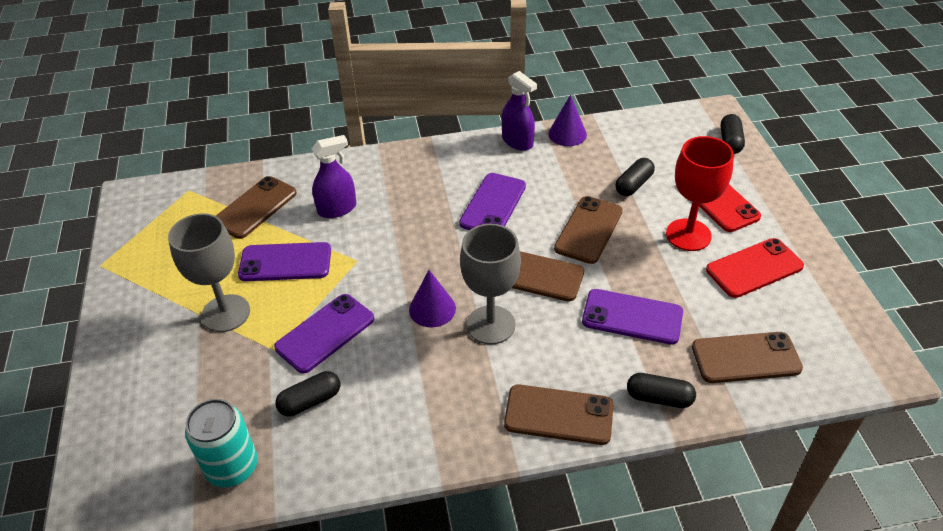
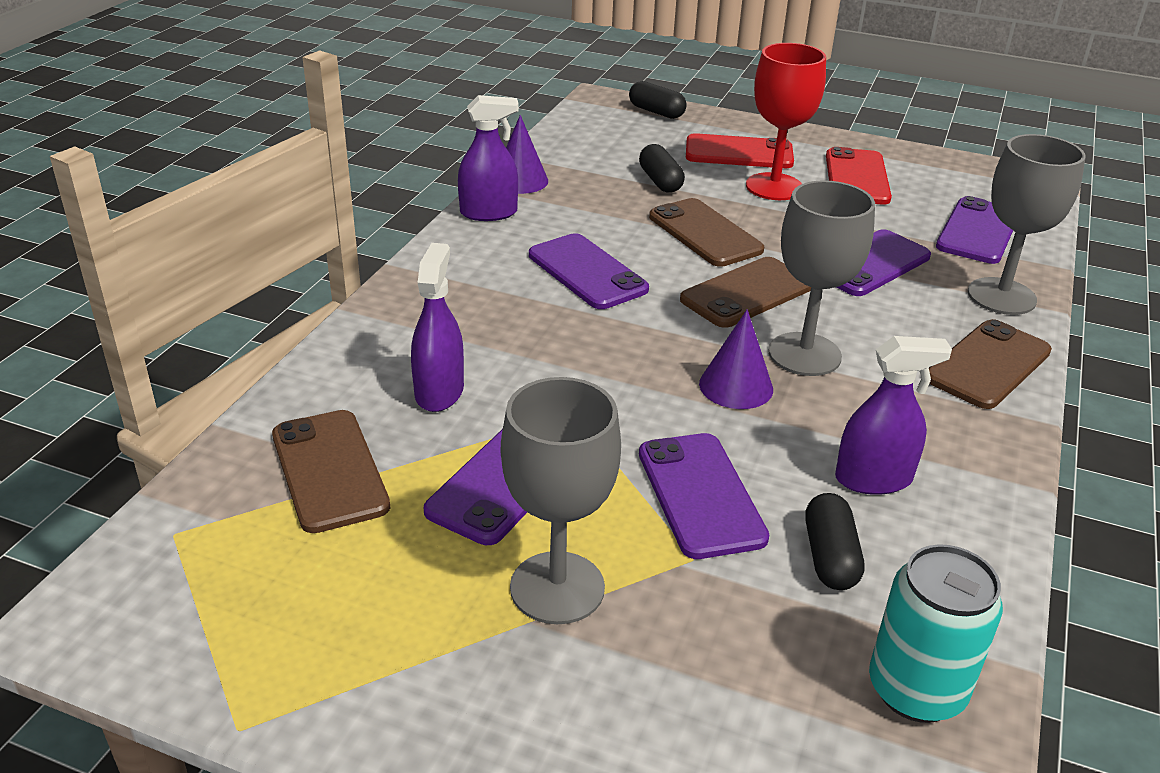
camera: 60 degrees left, 10 degrees down
(390, 397) = (873, 479): none -> purple spray bottle
(659, 398) = (1001, 296): black capsule -> grey goblet
(745, 358) = (977, 231): brown phone -> purple phone

